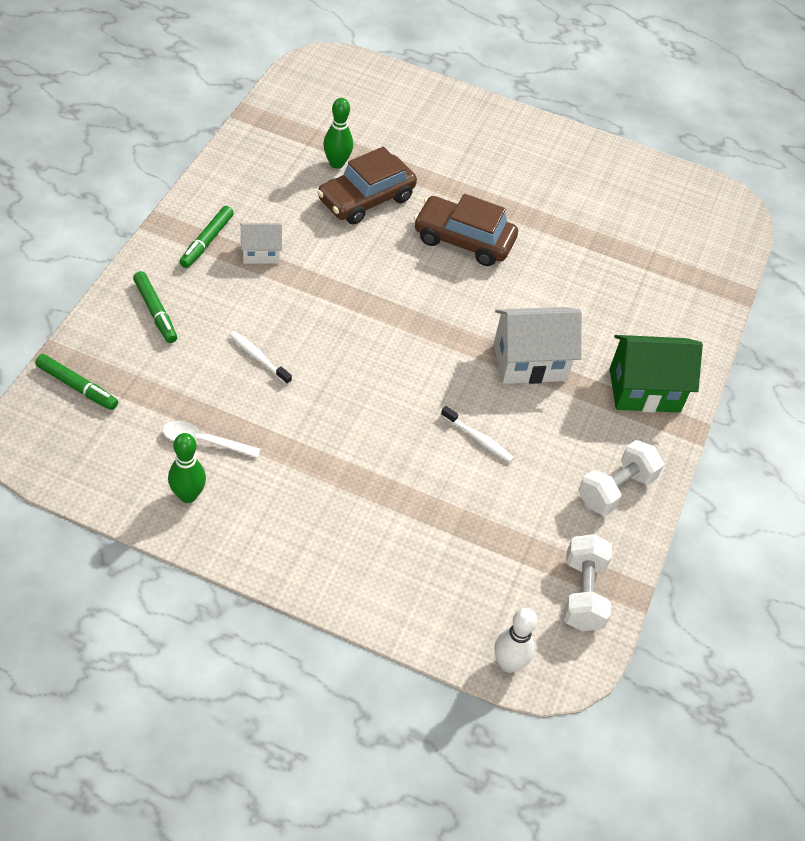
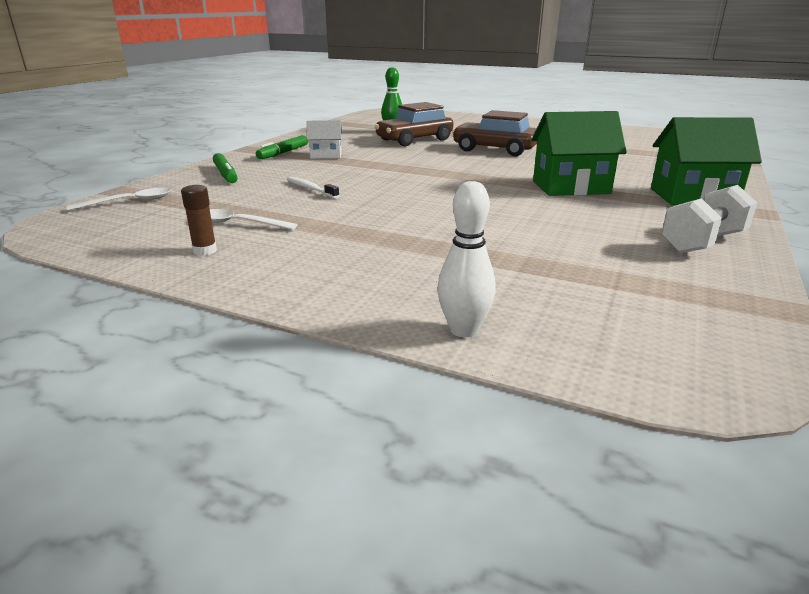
camera: 10 degrees right, 25 degrees down
(77, 387) = (129, 202): green marker -> white spoon
(188, 495) = (205, 251): green bowling pin -> brown glue stick
(478, 439) = (532, 219): white toothbrush -> none
(508, 663) = (637, 373): white bowling pin -> white bowling pin (463, 330)
(529, 362) = (570, 187): white house -> green house
(583, 594) = (713, 310): white dumbbell -> none

